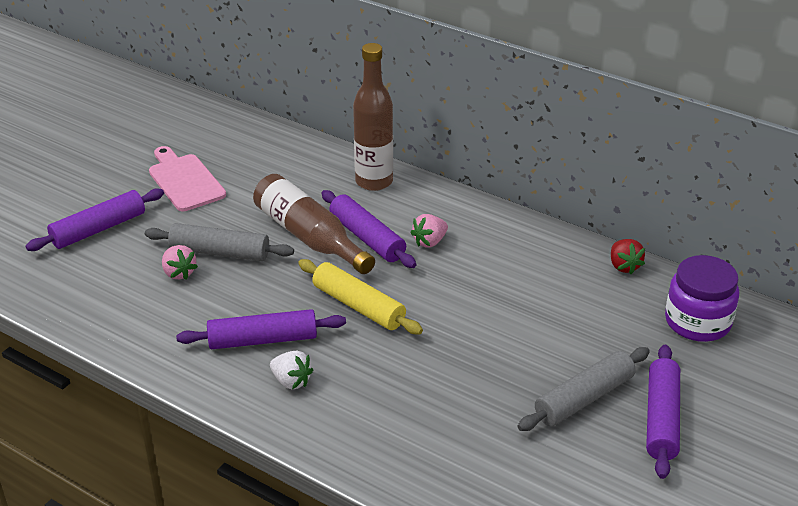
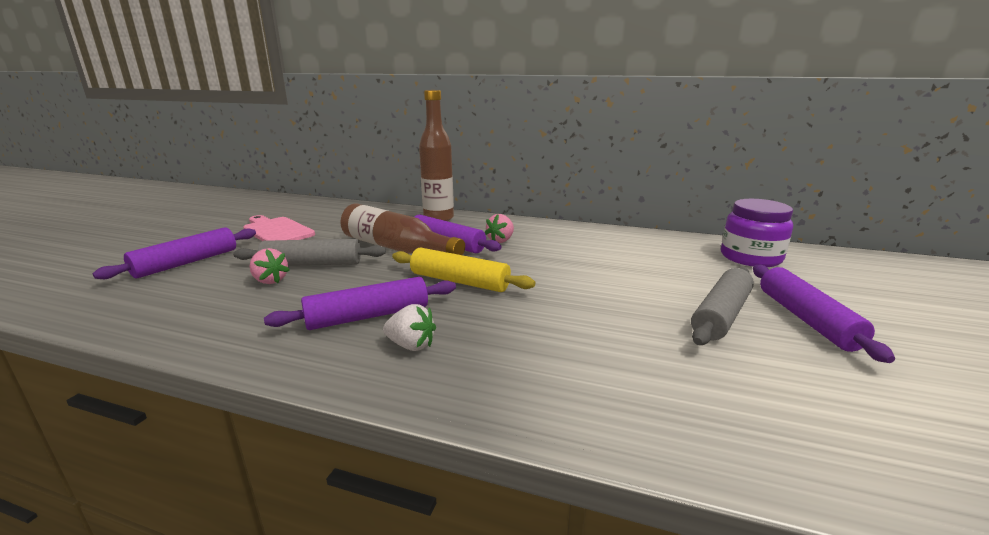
camera: 15 degrees left, 15 degrees down
(624, 266) = (661, 237): red strawberry -> none

